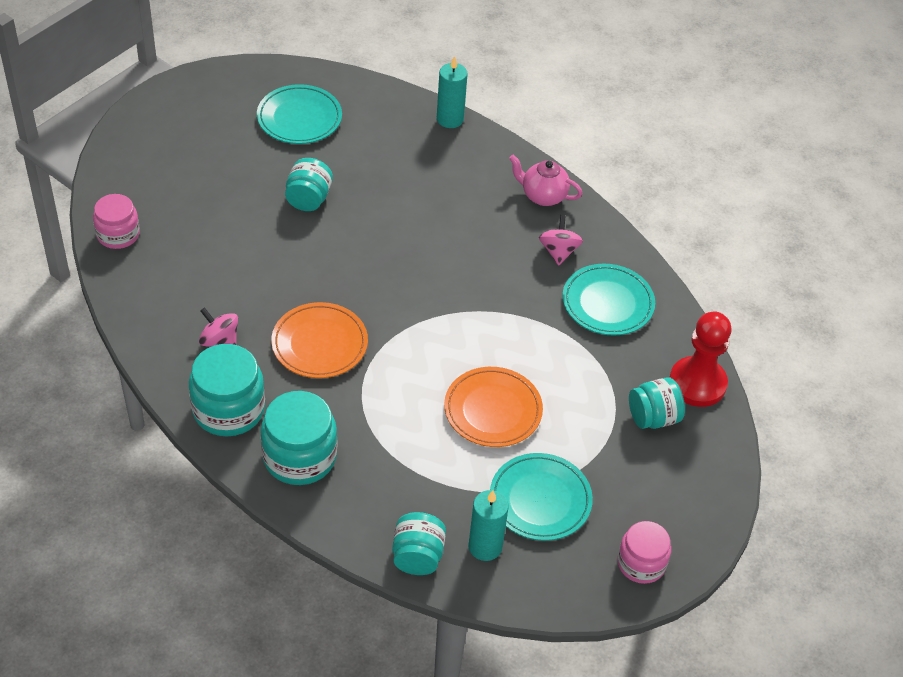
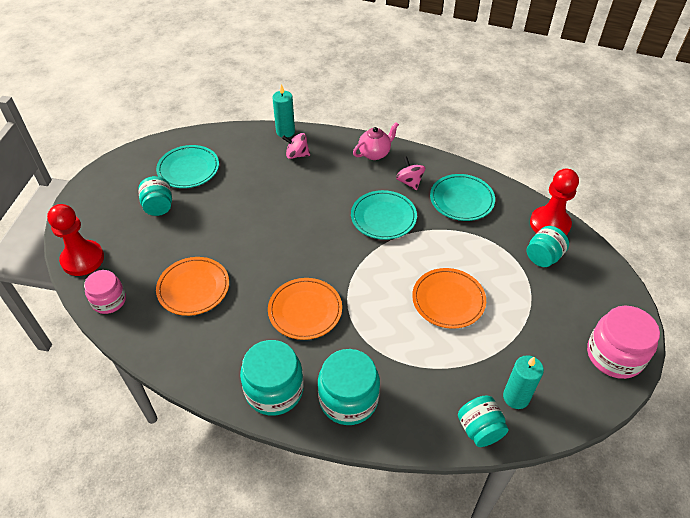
camera: 25 degrees left, 0 degrees up
(117, 175) = (82, 259): none -> red pawn
(215, 262) = (193, 288): none -> orange plate
(220, 341) = (234, 343): pink spinning top -> pink spinning top (297, 155)
(308, 199) = (230, 217): turquoise jar -> turquoise jar (159, 206)
(540, 500) = (523, 345): turquoise plate -> turquoise plate (383, 217)
(543, 196) = (375, 153): pink teapot -> pink teapot turned 150 degrees clockwise
(641, 563) = (614, 355): pink jar -> pink jar, size x1.55

